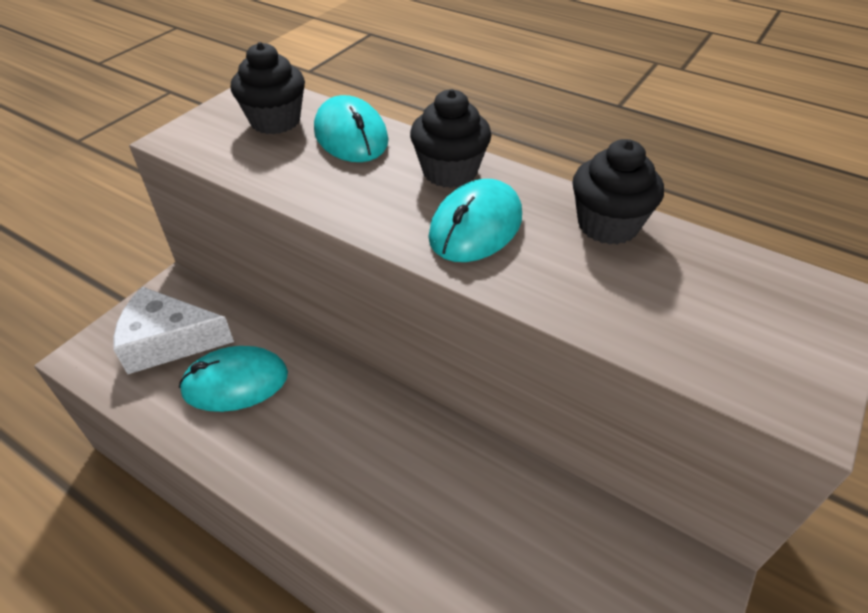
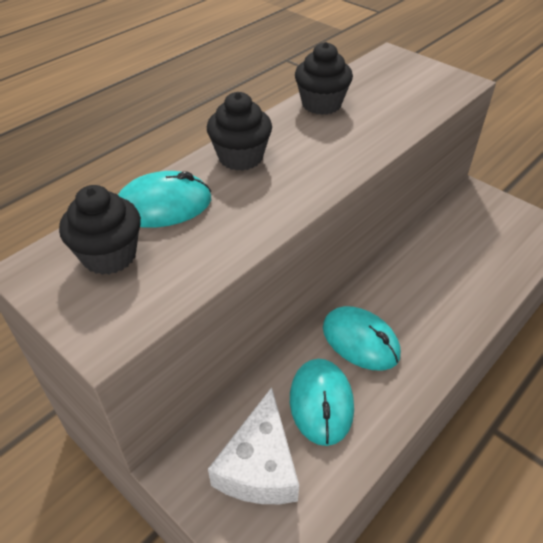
camera: 80 degrees left, 0 degrees up
(476, 227) = (312, 154): turquoise mouse -> turquoise mouse (360, 341)

